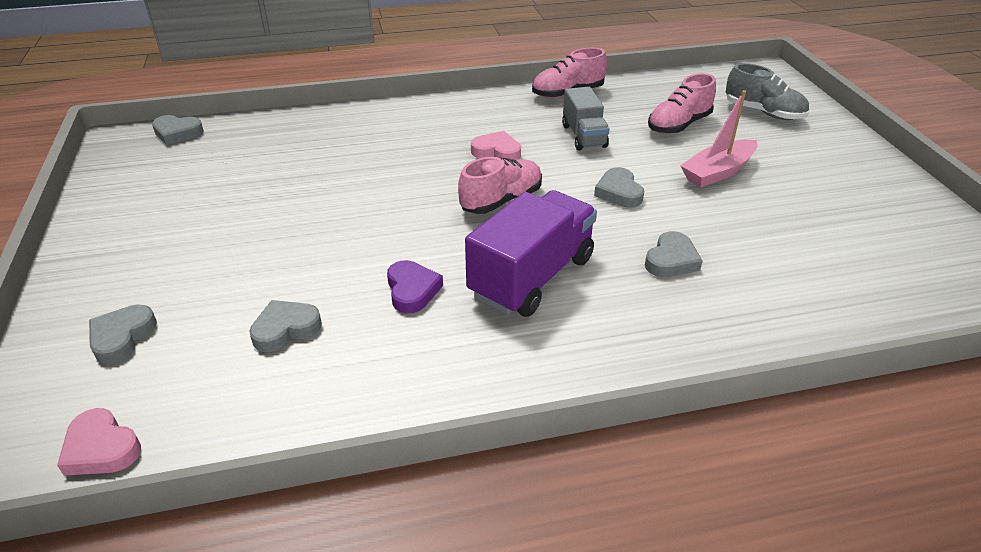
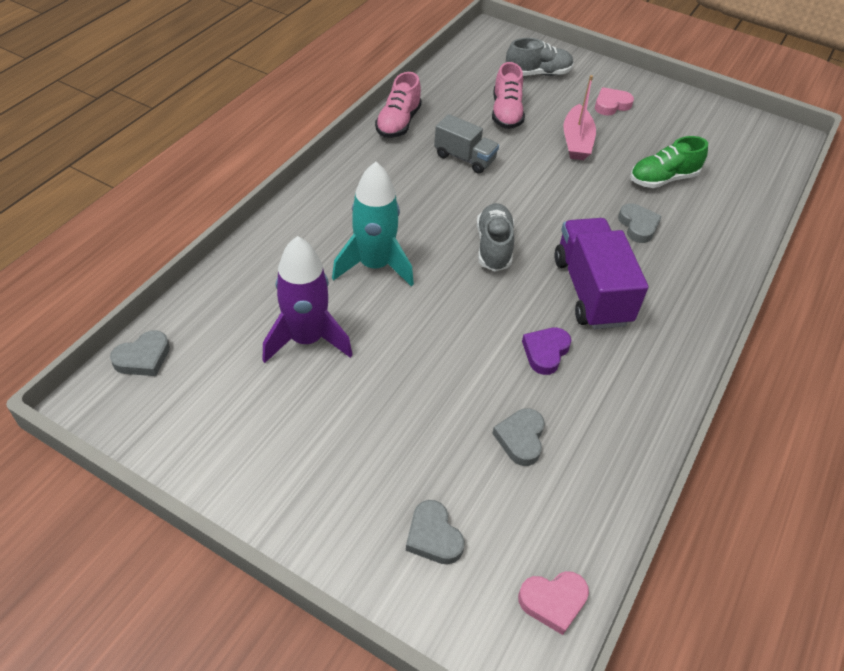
camera: 50 degrees left, 10 degrees up
(271, 177) = (306, 339): none -> purple rocket
(391, 163) = (374, 265): none -> turquoise rocket
(412, 290) = (545, 352): purple heart -> purple heart turned 90 degrees counterclockwise
(497, 151) = (430, 207): pink heart -> pink heart (611, 105)
(501, 200) = (494, 247): pink shoe -> grey shoe
(619, 192) = (548, 193): grey heart -> none
(769, 242) = (663, 179): none -> green shoe

